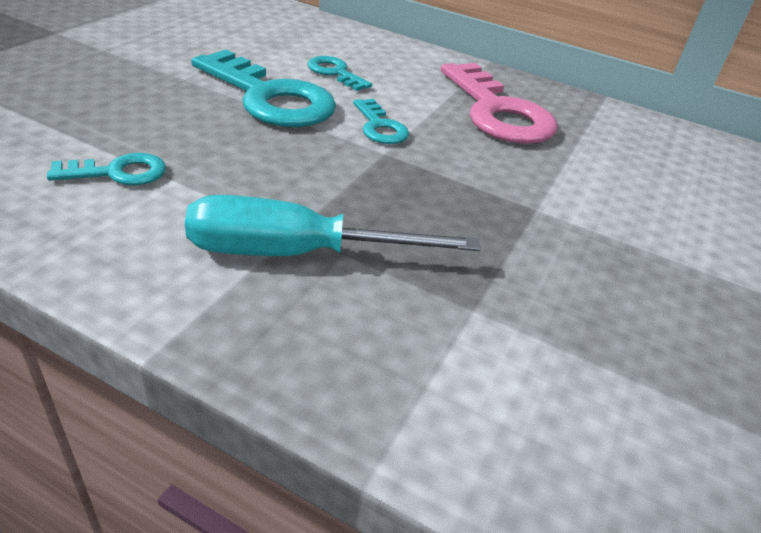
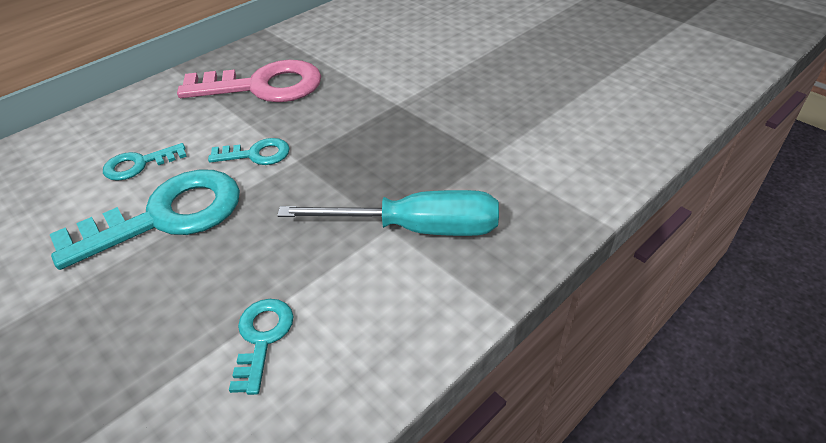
camera: 65 degrees left, 5 degrees up
(297, 253) = (416, 228): turquoise screwdriver -> turquoise screwdriver turned 105 degrees counterclockwise

